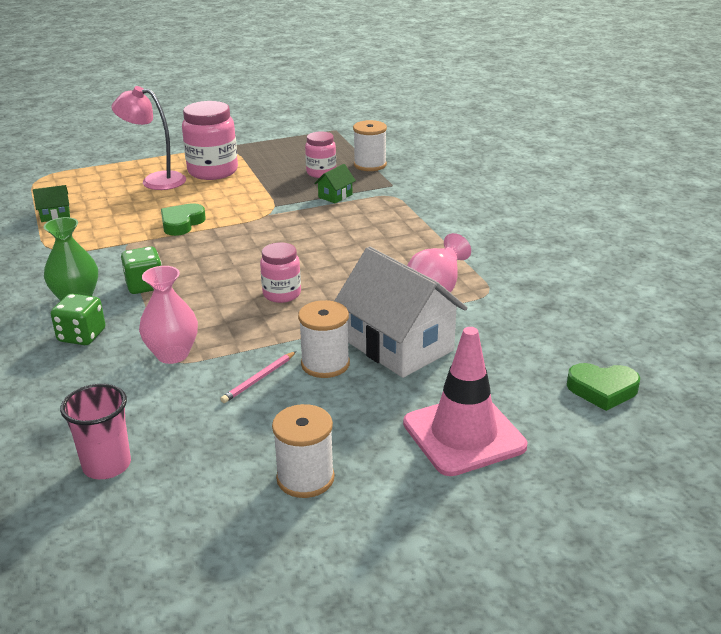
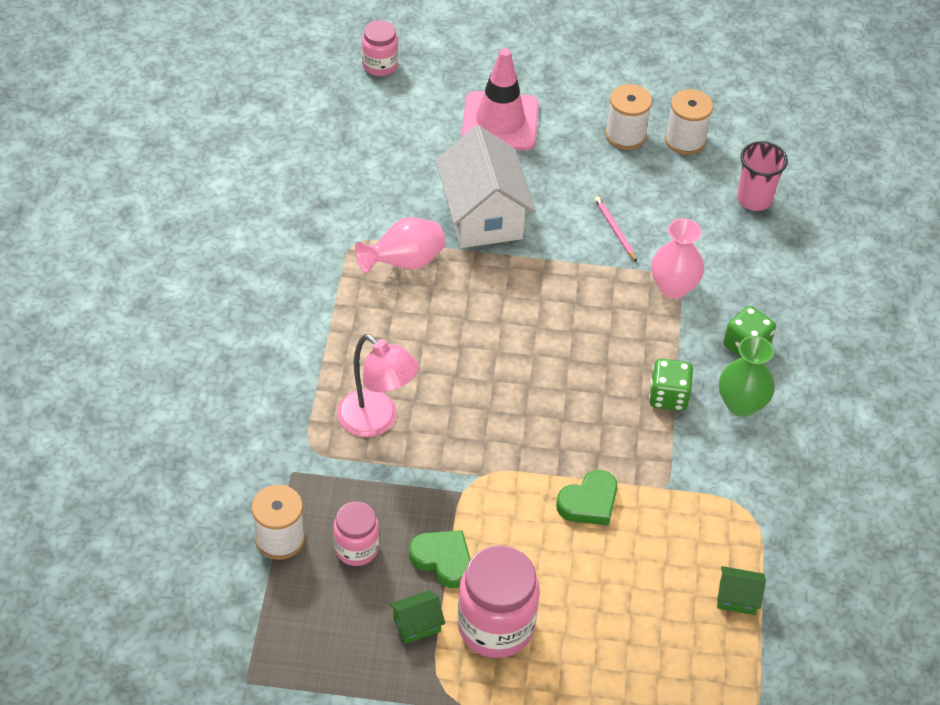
camera: 155 degrees left, 20 degrees up
(155, 180) = (583, 637): pink lamp -> pink lamp (376, 421)
(259, 379) = (614, 230): pink pencil -> pink pencil turned 90 degrees counterclockwise
(282, 294) = (542, 323): pink jar -> pink jar (380, 65)
(325, 364) = (554, 223): white spool -> white spool (685, 140)
(335, 196) = (378, 479): green house -> green house (416, 624)
(602, 390) = (371, 113): green heart -> green heart (443, 560)

